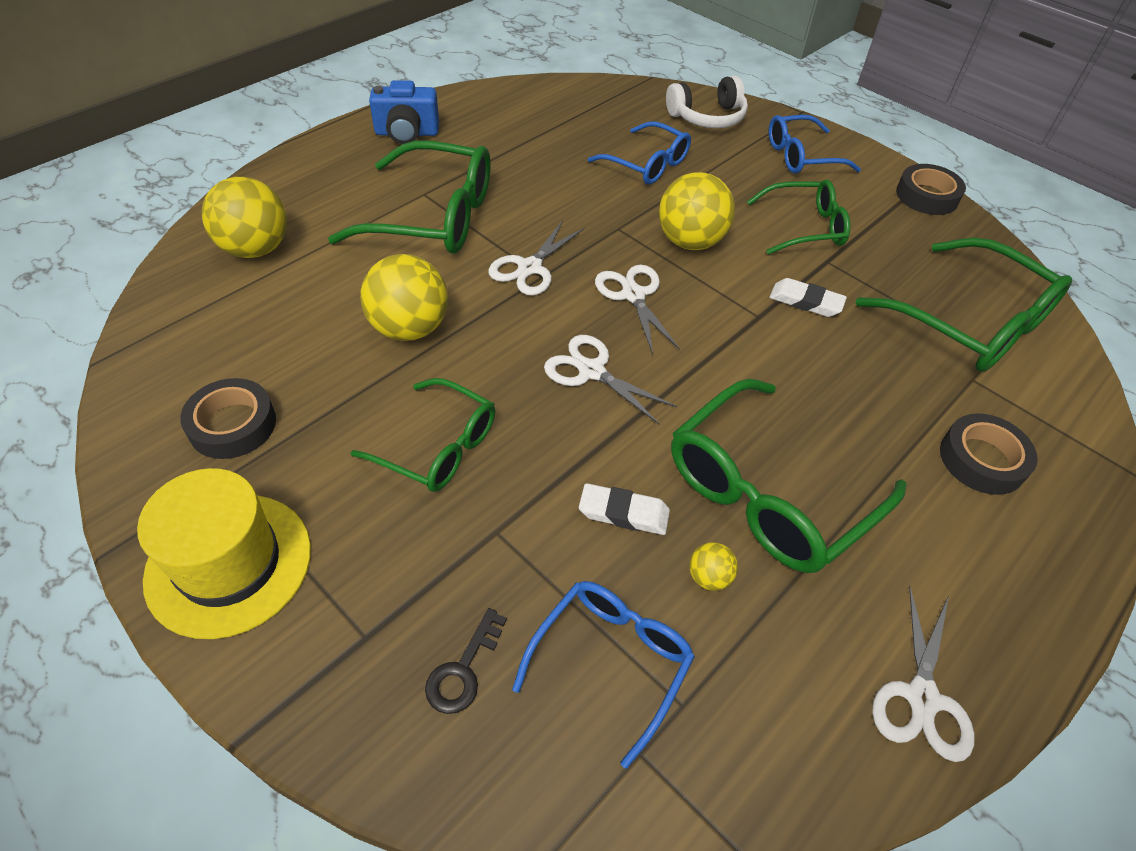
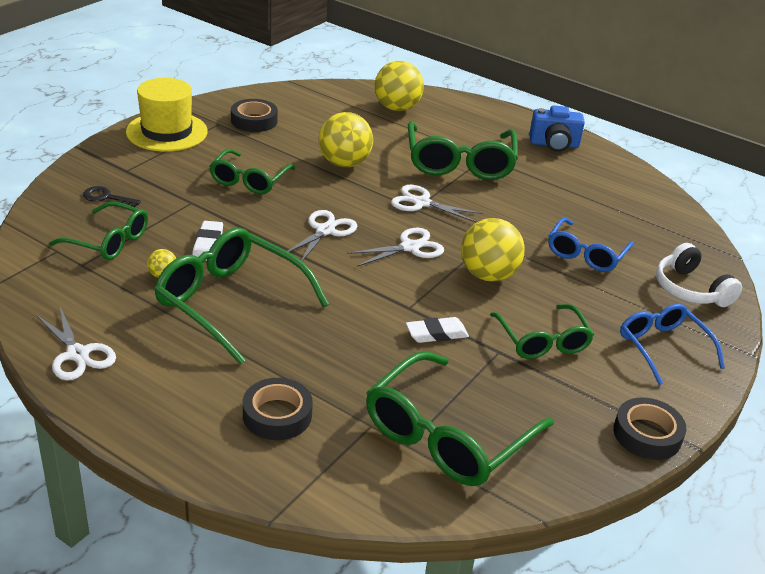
camera: 80 degrees right, 15 degrees down
(407, 133) = (554, 144): blue camera -> blue camera turned 75 degrees counterclockwise
(611, 661) = (108, 241): blue glasses -> green glasses
(805, 302) = (436, 334): white eraser -> white eraser turned 60 degrees clockwise
(922, 698) = (77, 354): white scissors -> white scissors turned 135 degrees counterclockwise

